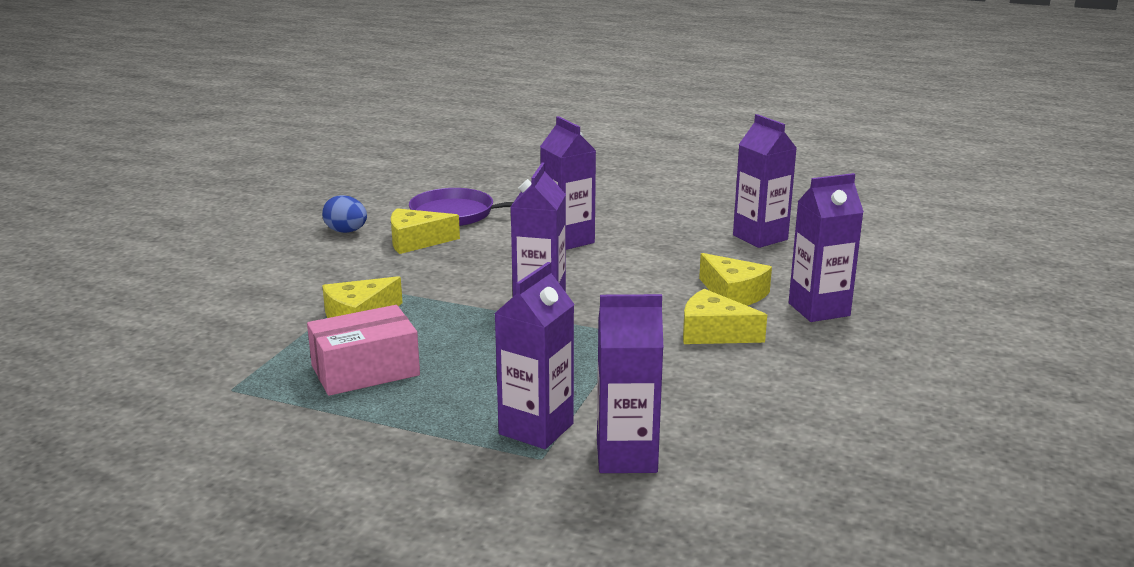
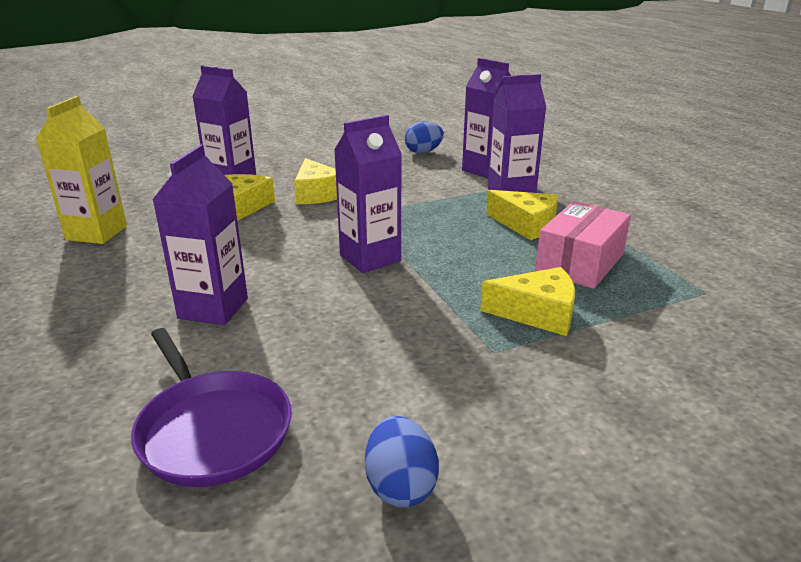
camera: 135 degrees left, 5 degrees up
(365, 370) = (580, 262): pink box -> pink box turned 75 degrees counterclockwise
(416, 241) = (345, 398): yellow cheese -> yellow cheese (526, 224)
(760, 237) = (96, 233): purple carton -> yellow carton
(763, 453) = (423, 152): none -> blue egg

